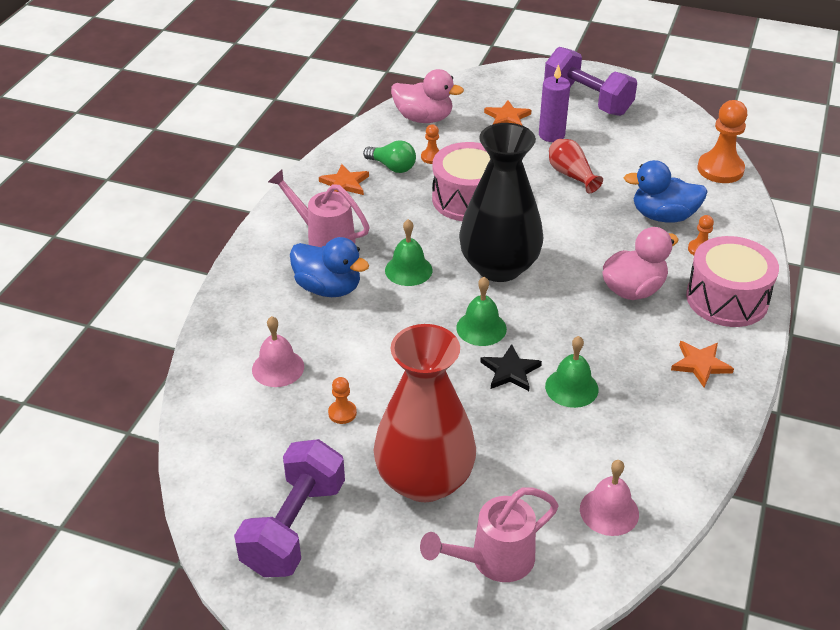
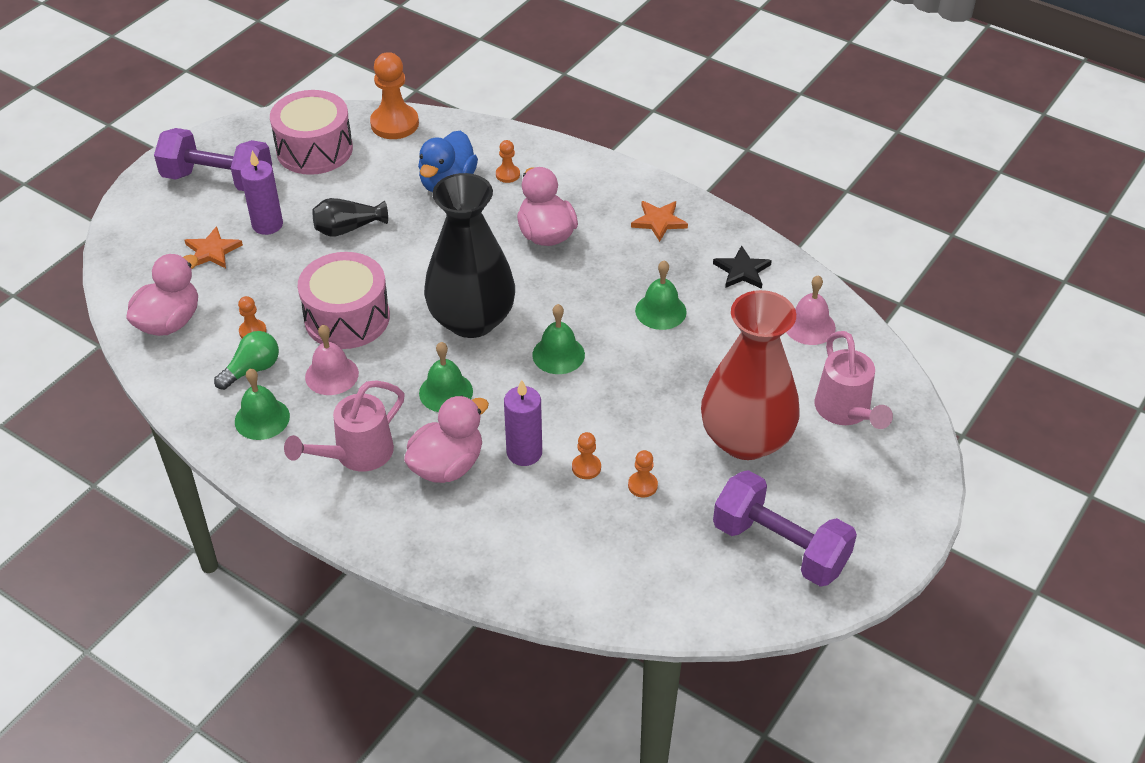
camera: 75 degrees left, 5 degrees up
(278, 368) = (559, 529): pink bell -> pink bell (331, 375)
(328, 288) = (447, 465): blue duck -> pink duck
(345, 183) = (262, 418): orange star -> green bell
(352, 371) = (586, 467): none -> orange pawn
(356, 329) = (524, 453): none -> purple candle
(510, 371) = (625, 347): black star -> black star (742, 271)
(571, 175) = (348, 228): red vase -> black vase
(587, 100) = (218, 180): purple dumbbell -> purple dumbbell turned 45 degrees clockwise
(727, 299) = (582, 179): pink drum -> pink drum (314, 149)

